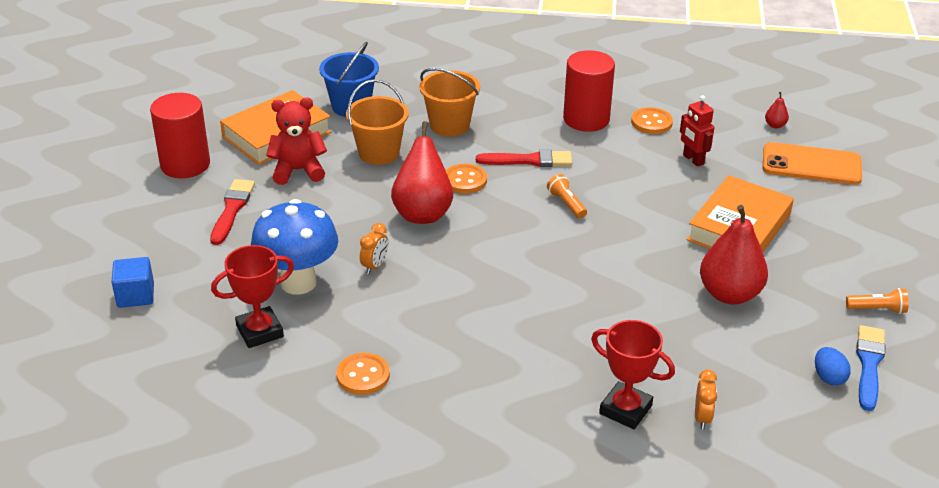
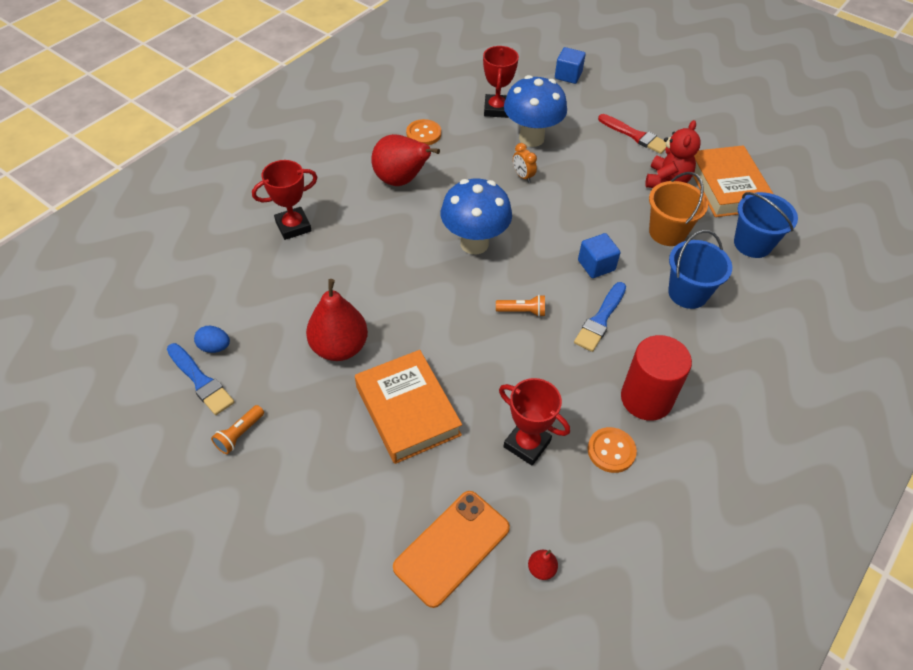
camera: 120 degrees right, 15 degrees up
(185, 164) = (708, 131): red cylinder -> none
(423, 213) = (568, 223): red pear -> red pear (401, 180)
(449, 125) = (688, 293): orange bucket -> blue bucket
(465, 180) = (596, 265): orange button -> blue cube
(512, 262) = (474, 243): none -> blue mushroom
(529, 160) = (600, 319): red brush -> blue brush
(693, 160) = (527, 444): red robot -> red trophy
(702, 418) = (252, 257): orange clock -> none

